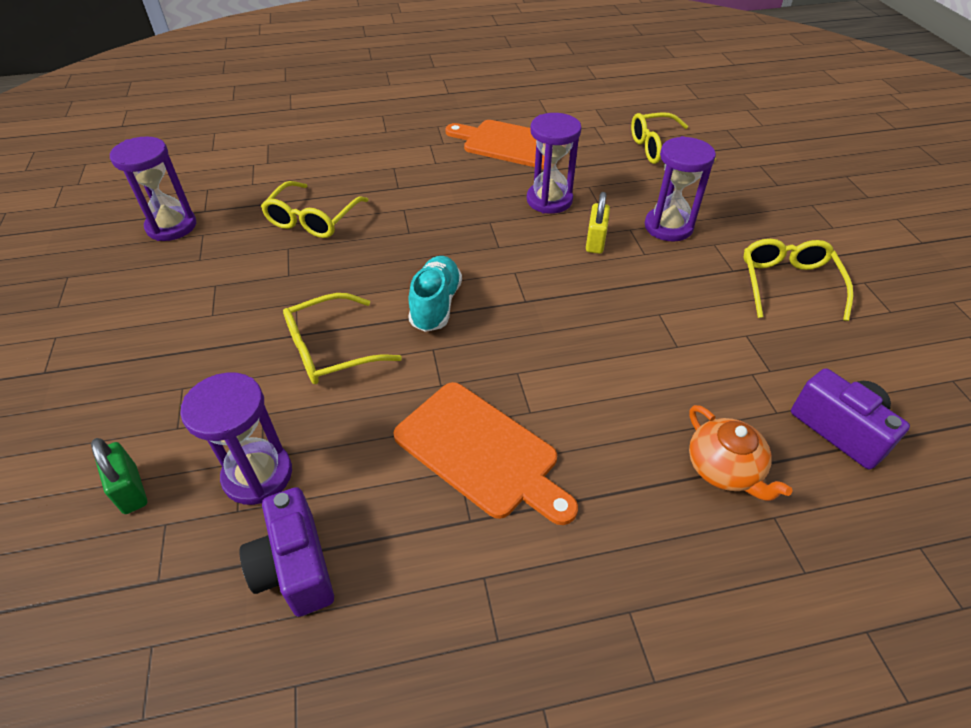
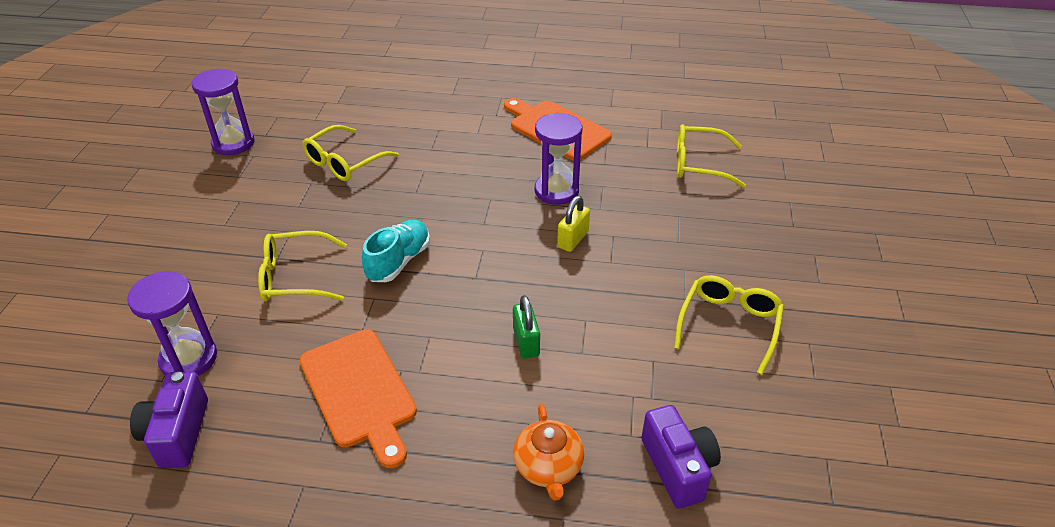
camera: 20 degrees right, 5 degrees down
(130, 490) = (100, 343): green padlock -> green padlock (526, 342)
(668, 227) = (651, 242): purple hourglass -> none

